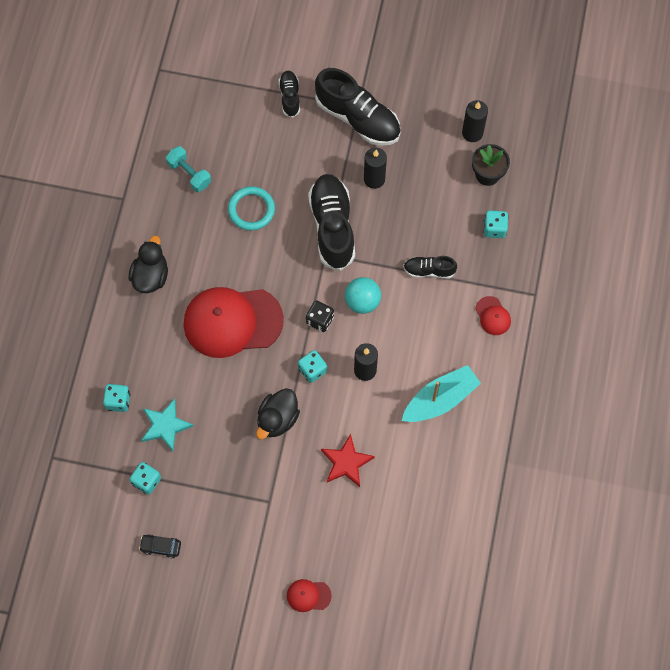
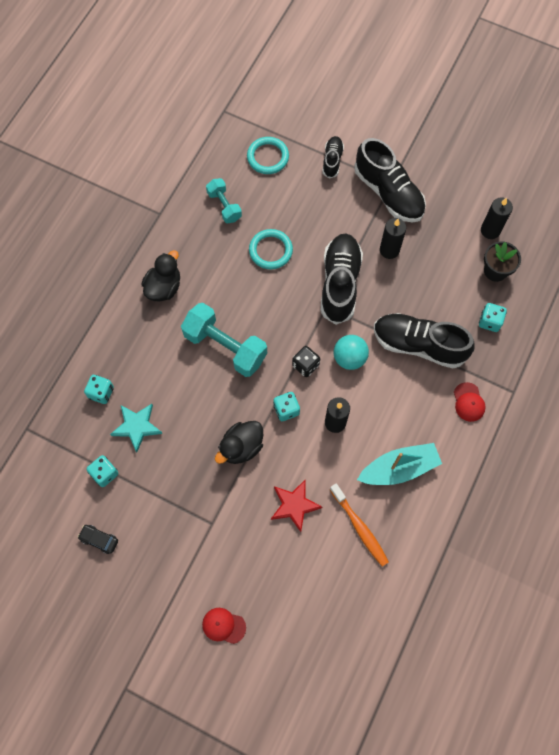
camera: 15 degrees right, 0 degrees up
(220, 109) = (268, 157): none -> turquoise ring
(232, 322) = (225, 347): red cap -> turquoise dumbbell
(416, 467) = (360, 527): none -> orange toothbrush
(429, 270) = (419, 345): black shoe -> black shoe, size x1.95

